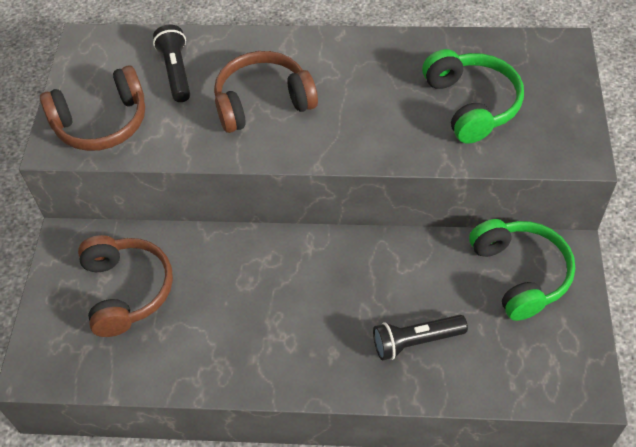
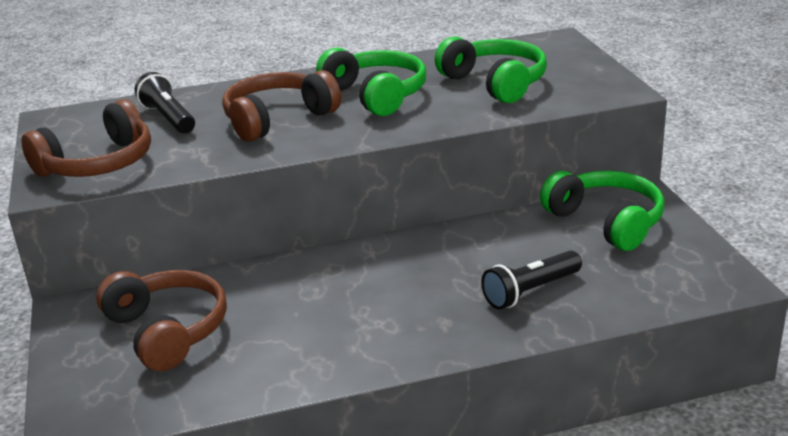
camera: 20 degrees left, 25 degrees down
(359, 90) = (376, 95): none -> green headphones

